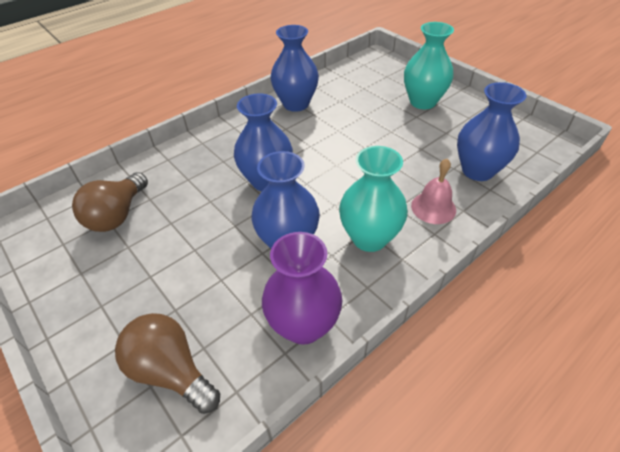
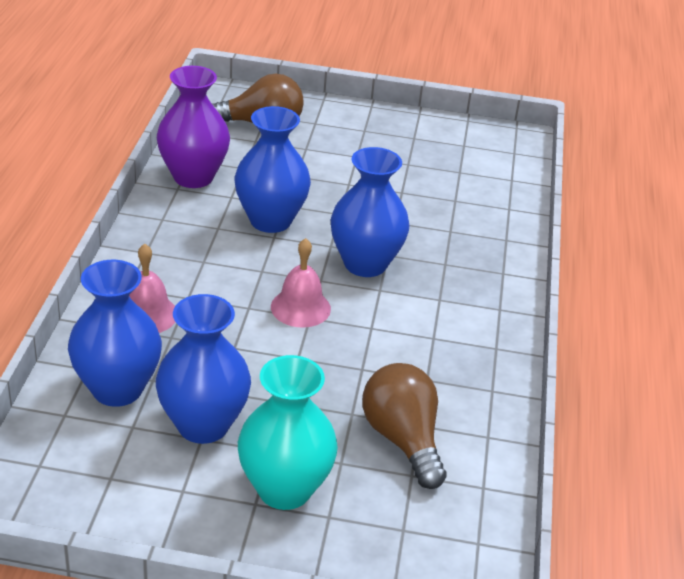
camera: 135 degrees right, 10 degrees down
(117, 215) = (459, 178): brown light bulb -> brown light bulb (403, 439)
(296, 104) = (473, 384): blue vase -> blue vase (203, 425)
(335, 171) = (300, 307): none -> pink bell
(369, 238) = (194, 256): turquoise vase -> none

